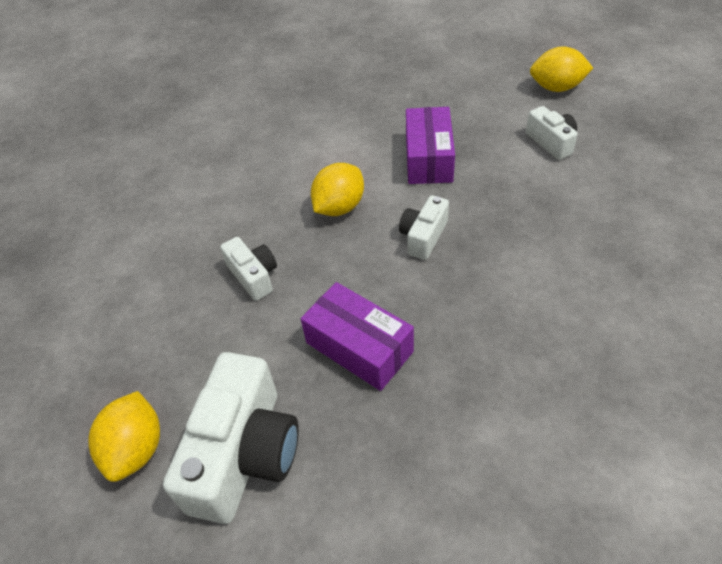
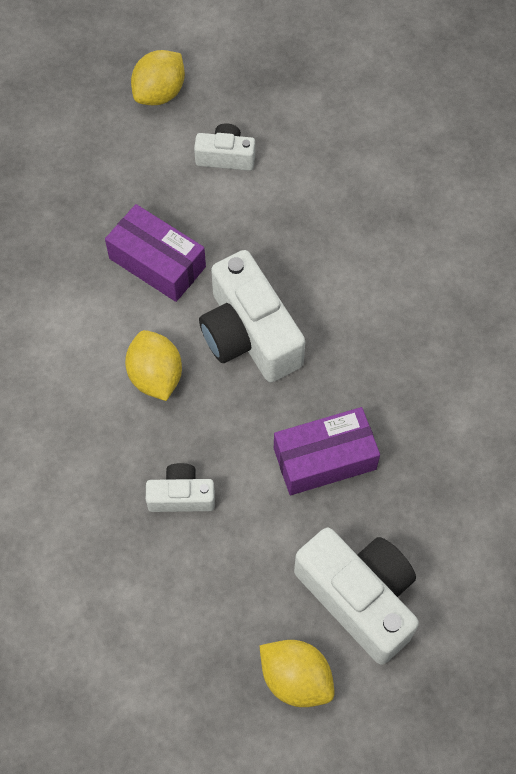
camera: 60 degrees left, 15 degrees up
(423, 236) = (249, 334): white camera -> white camera, size x1.89

